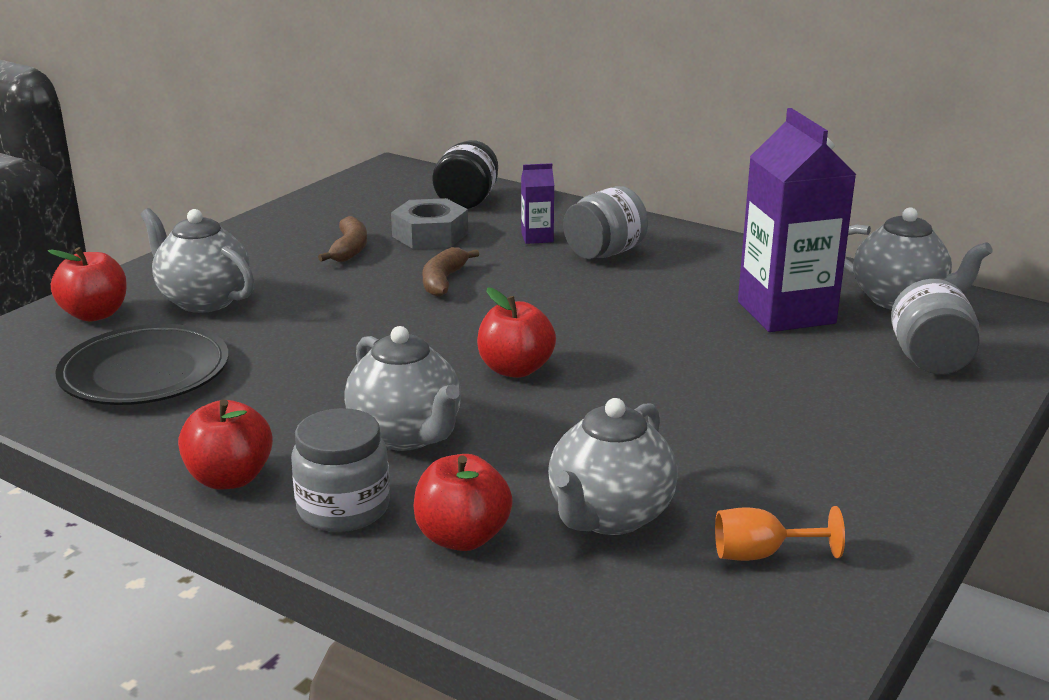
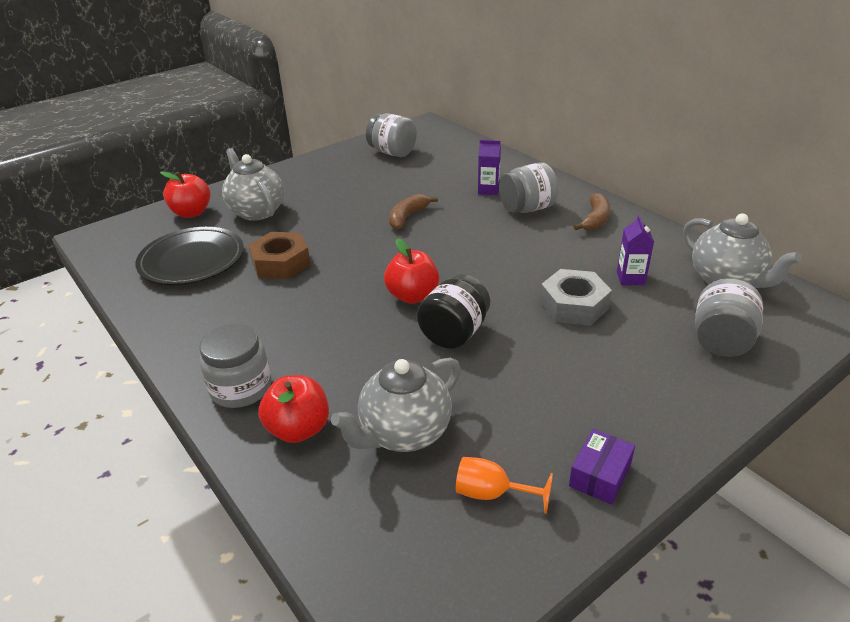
camera: 20 degrees right, 10 degrees up
(229, 478) = (190, 350): red apple -> none
(292, 358) = (281, 263): none -> brown nut
(349, 249) = (364, 184): brown banana -> brown banana (595, 219)
(365, 207) = (392, 152): none -> grey jar
(406, 435) = (313, 337): grey teapot -> none
(430, 235) = (420, 179): grey nut -> grey nut (573, 305)
(467, 201) = (459, 155): black jar -> black jar (454, 333)
(786, 312) = (630, 278): purple carton -> purple carton, size x0.44
(875, 513) = (600, 475): none -> purple box

